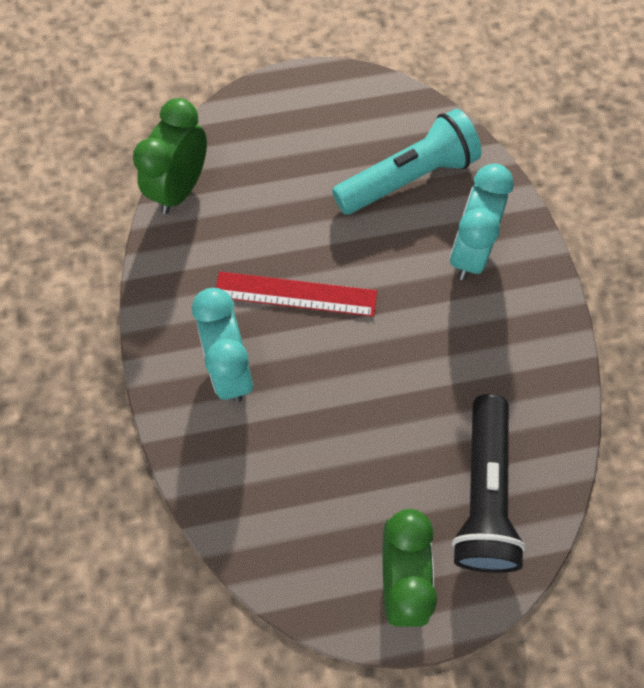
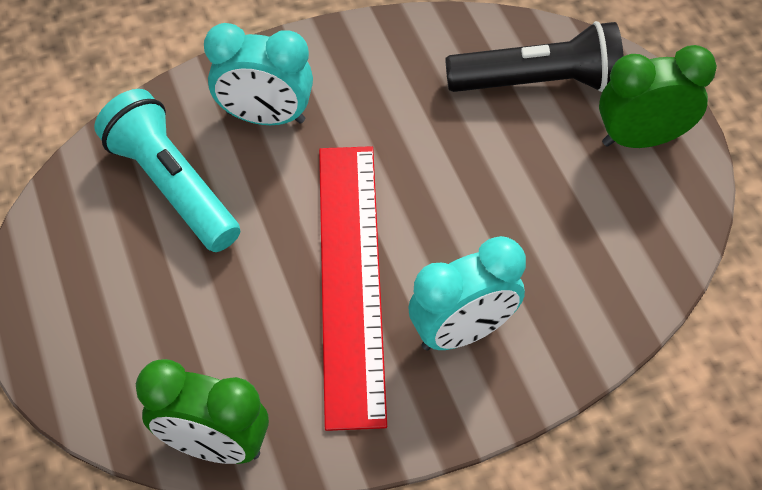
camera: 100 degrees left, 10 degrees down
(295, 294) = (350, 279): red ruler -> red ruler, size x1.63

